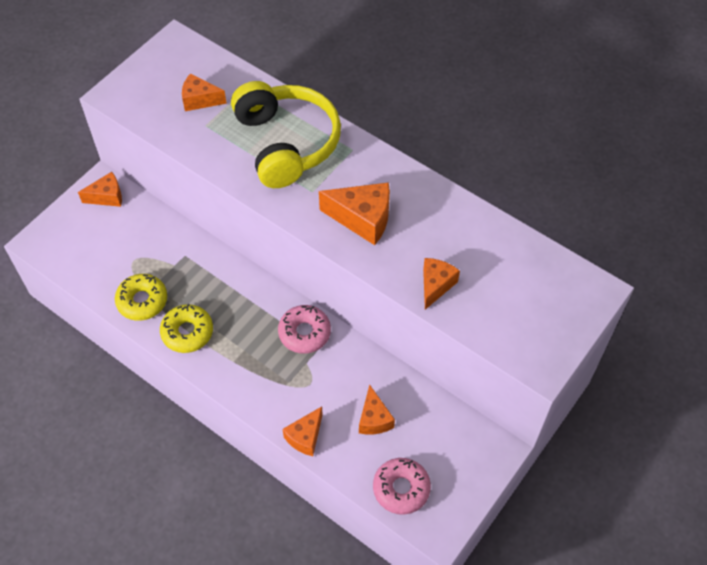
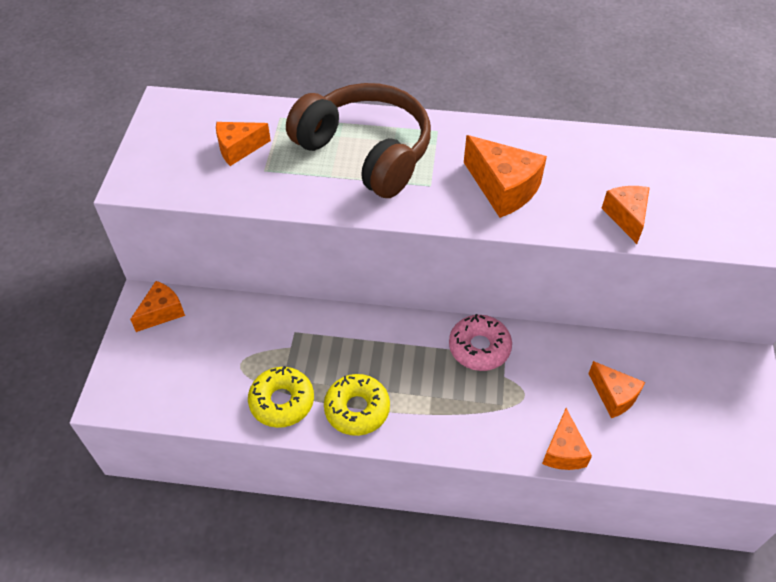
camera: 30 degrees left, 5 degrees down
(286, 143) = (366, 152): yellow headphones -> brown headphones
(362, 219) = (503, 188): orange cheese -> orange cheese turned 60 degrees clockwise
(401, 488) = (695, 450): pink donut -> none

